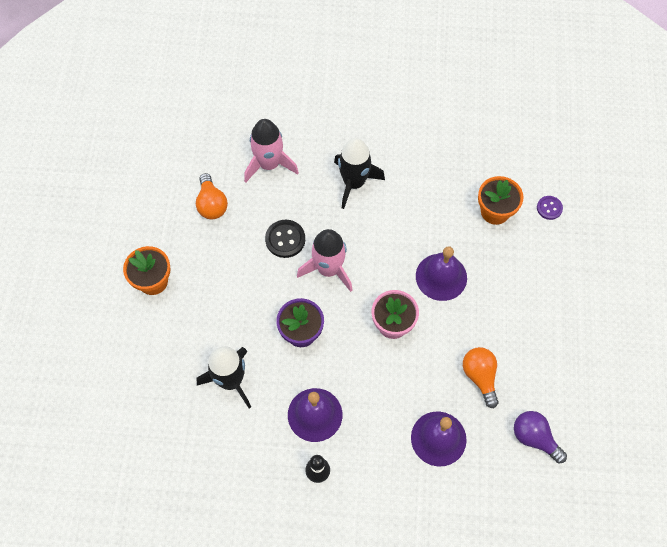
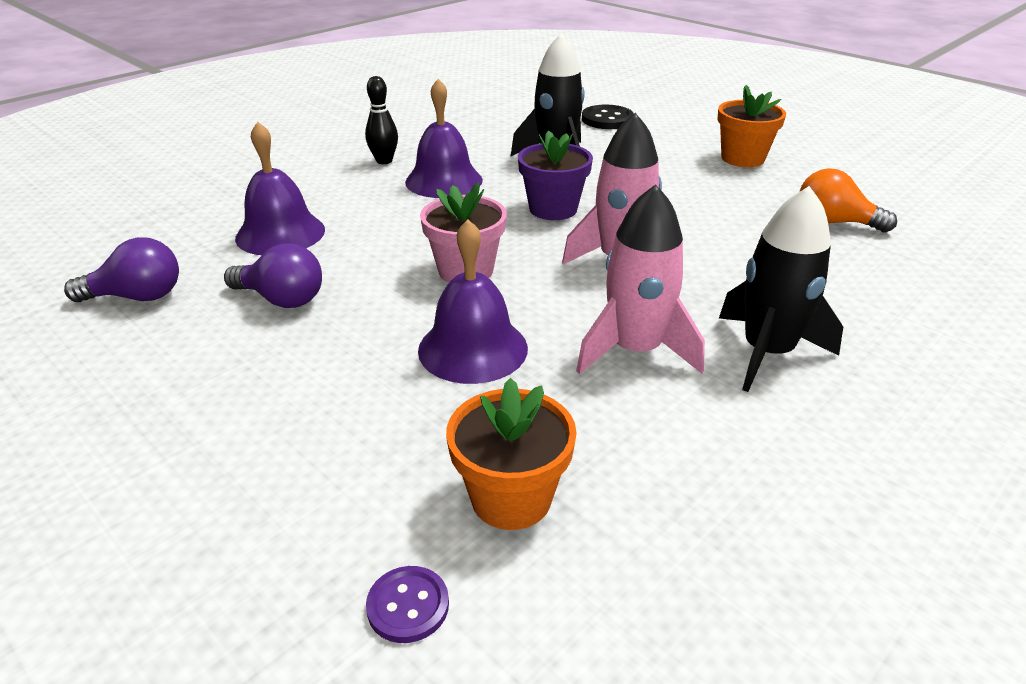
camera: 130 degrees right, 30 degrees down
(269, 164) = (881, 289): pink rocket -> pink rocket (635, 350)
(285, 239) = (712, 250): black button -> black button (607, 119)
(480, 377) = (282, 299): orange light bulb -> purple light bulb

